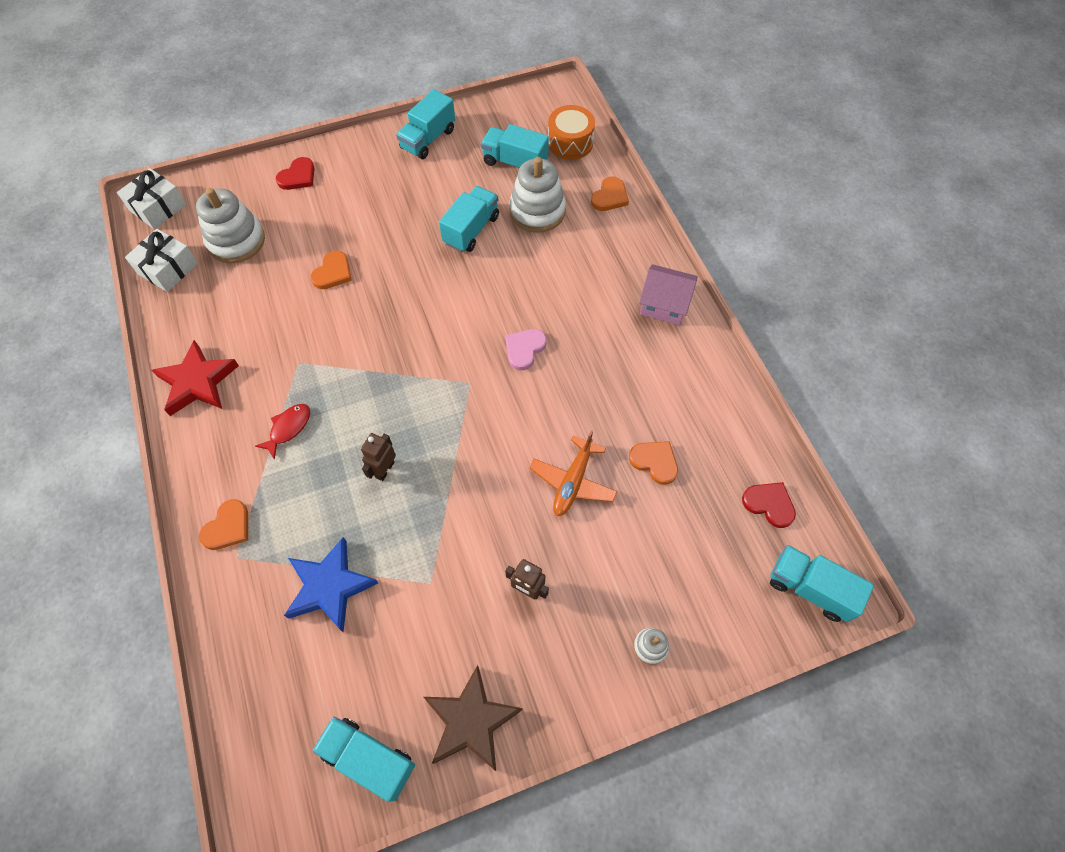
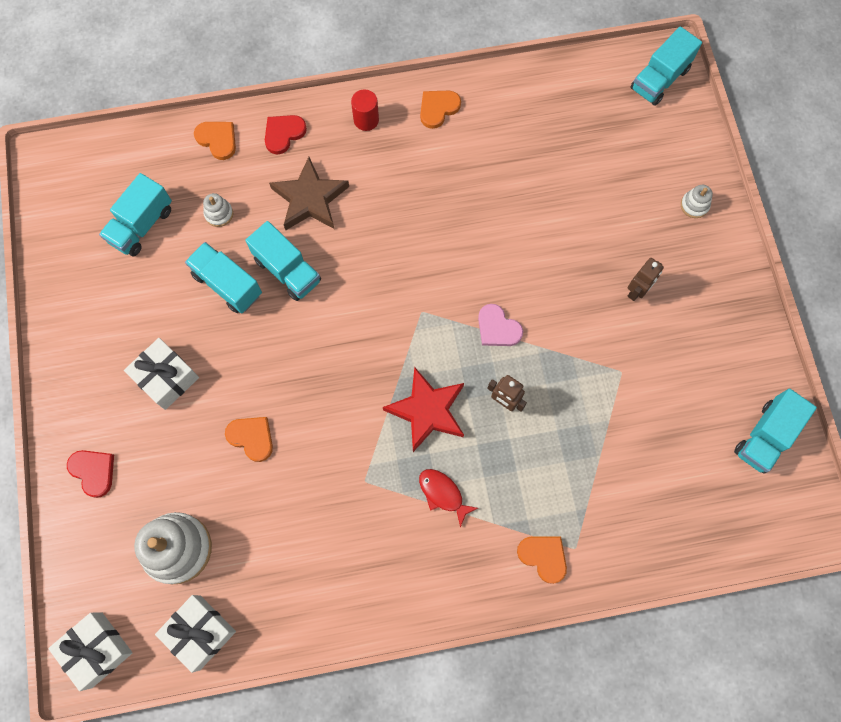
camera: 80 degrees left, 10 degrees up
(197, 382) = (368, 591): red star -> red star (427, 411)
(329, 586) = (615, 461): blue star -> none
(380, 205) = (166, 378): none -> white gift
(428, 139) = (77, 314): turquoise truck -> turquoise truck (287, 270)
(471, 721) = (741, 352): brown star -> brown star (310, 199)
(524, 349) = (392, 255): pink heart -> pink heart (497, 328)
(537, 211) = (219, 214): white stacking toy -> white stacking toy, size x0.46
(570, 143) = (128, 163): orange drum -> none
(573, 481) = (541, 236): orange plane -> none
(654, 462) = (532, 166): orange heart -> orange heart (438, 109)
(664, 304) = (366, 120): pink house -> red cylinder
(769, 504) = (585, 88): red heart -> red heart (283, 134)

